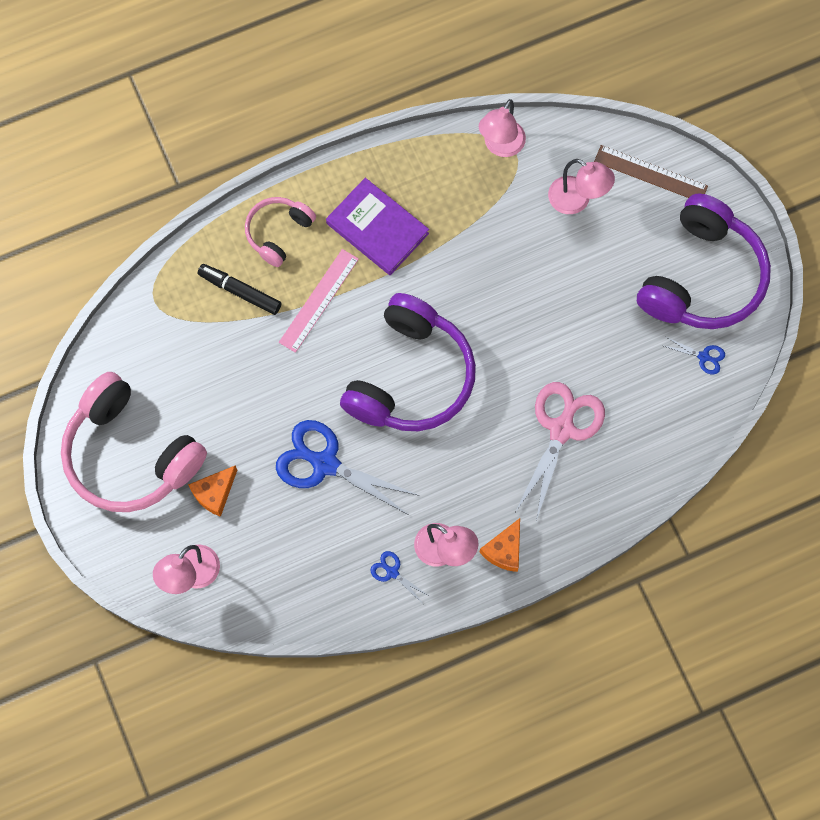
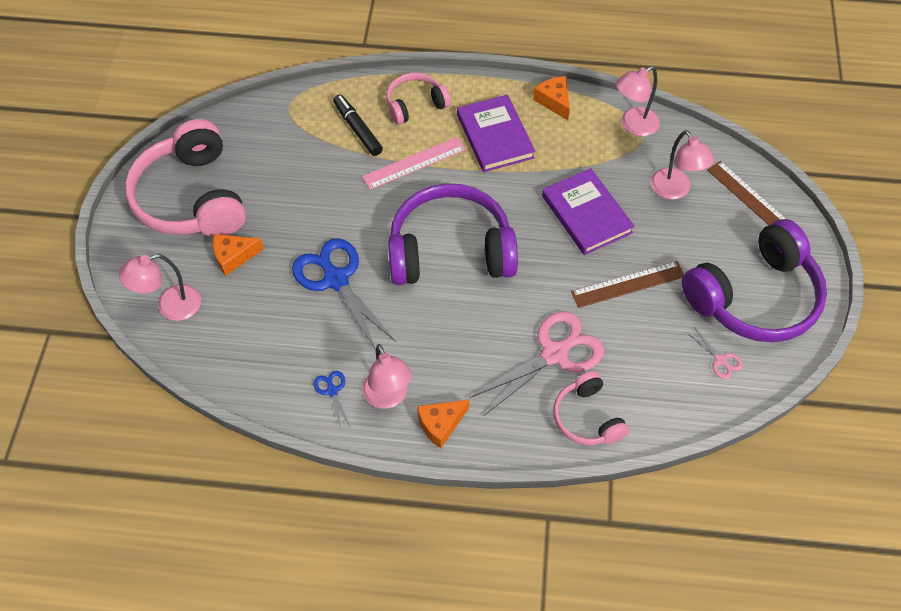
camera: 30 degrees right, 15 degrees down
(410, 157) = (554, 101): none -> orange cheese
(410, 376) = (450, 251): purple headphones -> purple headphones turned 150 degrees counterclockwise
(511, 270) = (586, 214): none -> purple book
(587, 324) = (628, 284): none -> brown ruler
(622, 474) = (587, 417): none -> pink headphones
(703, 357) = (720, 360): blue scissors -> pink scissors

